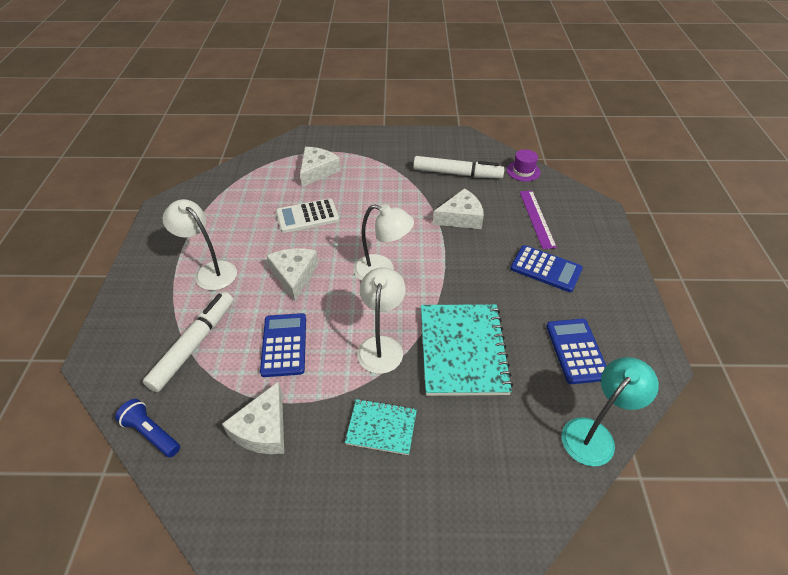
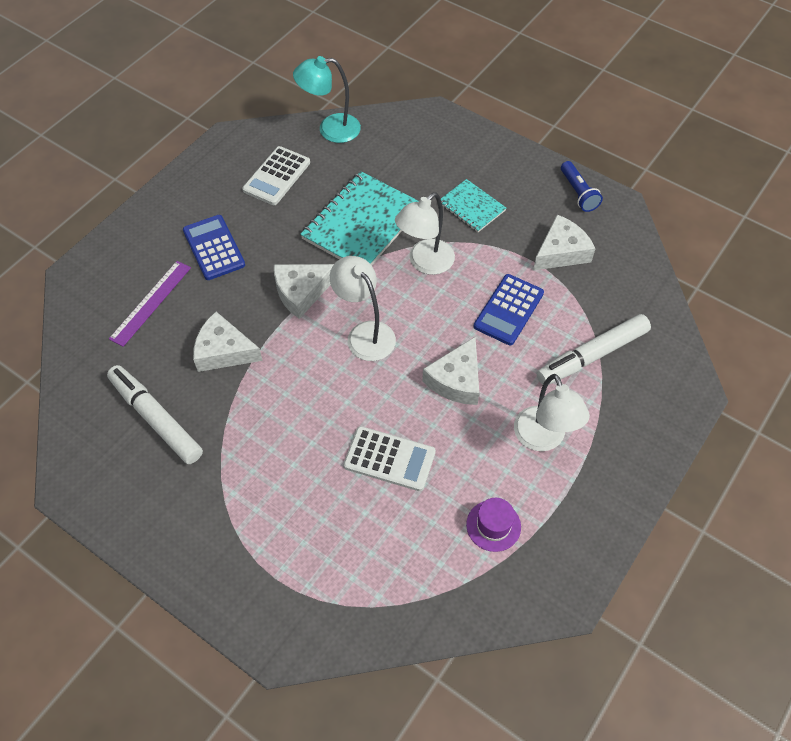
camera: 145 degrees left, 10 degrees up
(152, 433) = (651, 294): blue flashlight -> blue flashlight (578, 193)
(317, 171) = (321, 540): white cheese -> white cheese (301, 292)
(523, 171) = (79, 373): purple hat -> purple hat (493, 525)
(576, 351) = (277, 176): blue calculator -> white calculator

